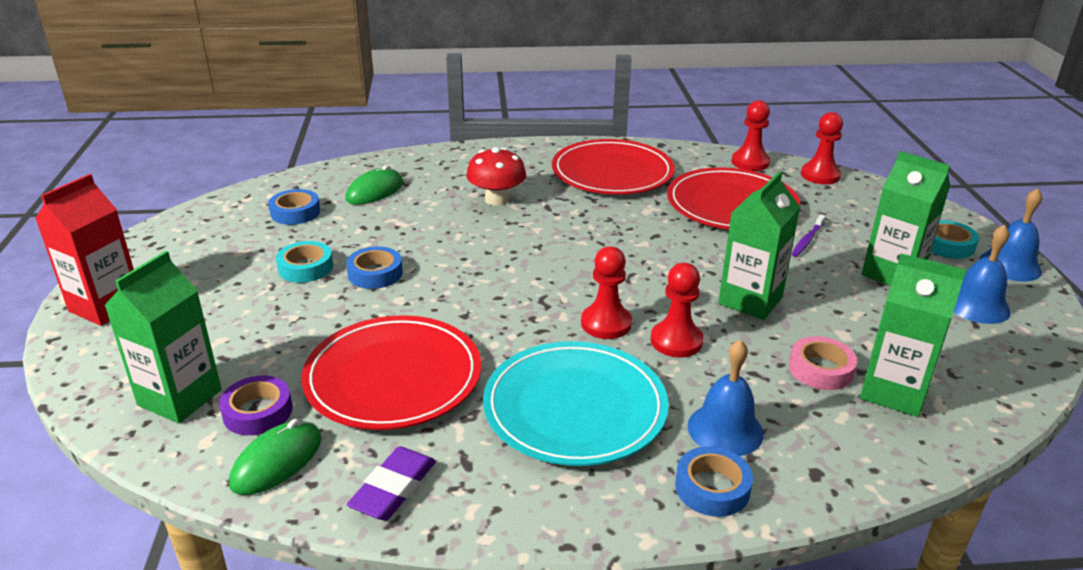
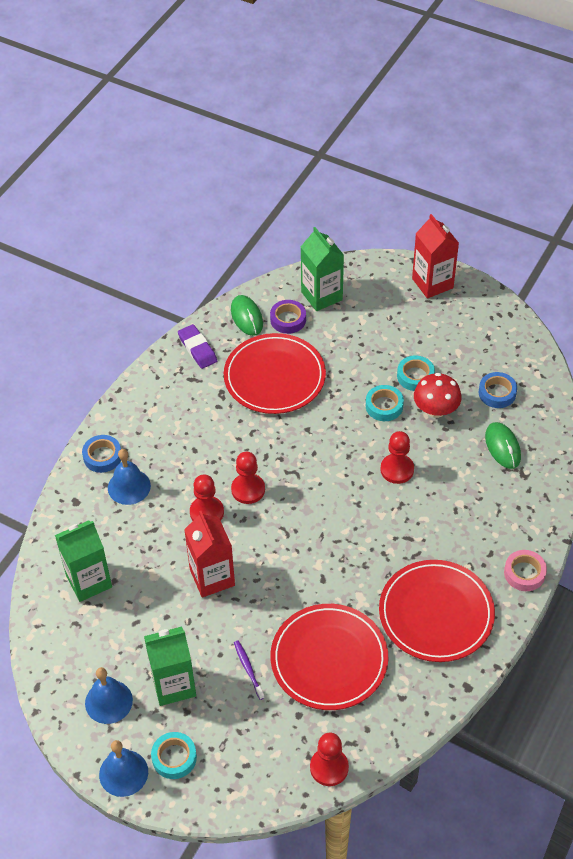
camera: 125 degrees right, 20 degrees up
(375, 273) = (384, 406): blue tape -> turquoise tape
(496, 200) = (440, 513): red mushroom -> red mushroom (435, 410)
(575, 408) = (193, 436): turquoise plate -> none
(750, 162) = (387, 731): red pawn -> red pawn (397, 469)
(750, 300) = (212, 577): green carton -> red carton
(820, 369) = (131, 562): pink tape -> pink tape (524, 573)

